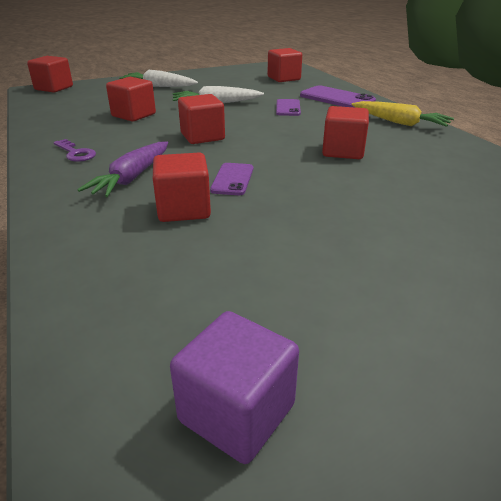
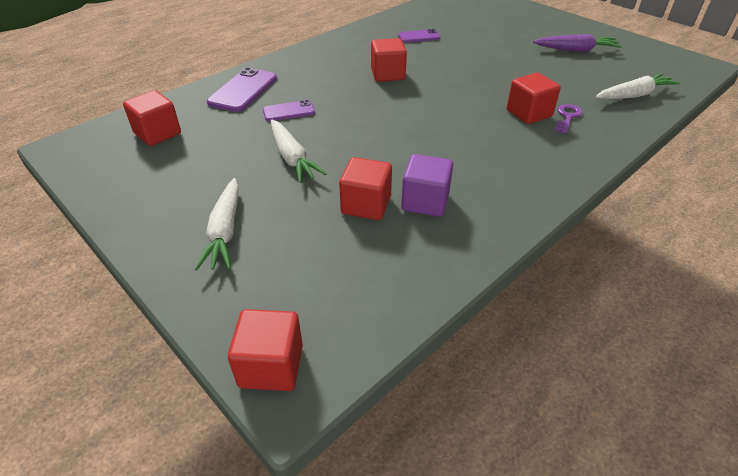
camera: 110 degrees left, 10 degrees up
(76, 153) = (495, 198): purple key -> purple key (567, 117)
(132, 177) = (509, 148): purple carrot -> purple carrot (576, 50)
(137, 342) = (634, 95): none -> white carrot
(202, 136) = (401, 139): red cube -> none
(232, 179) = (472, 106): purple phone -> purple phone (419, 37)
(237, 412) = (633, 70): purple cube -> purple cube (425, 201)
(399, 122) = (306, 58): yellow carrot -> none

